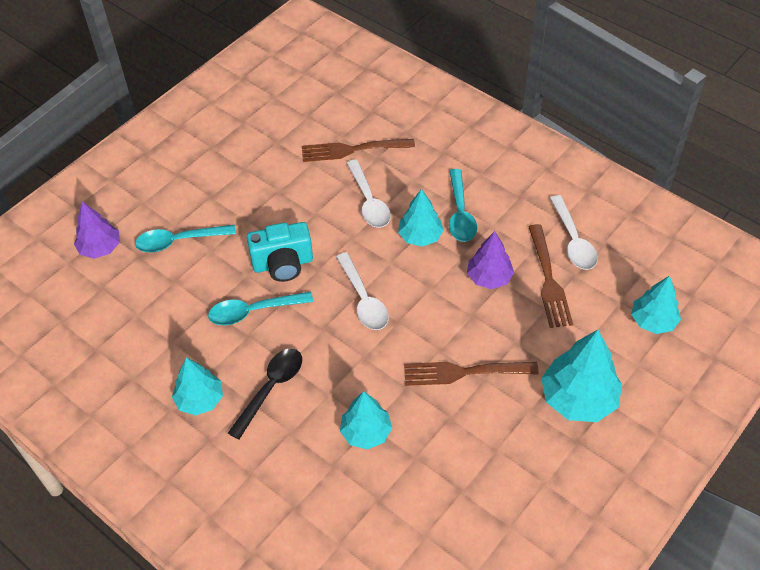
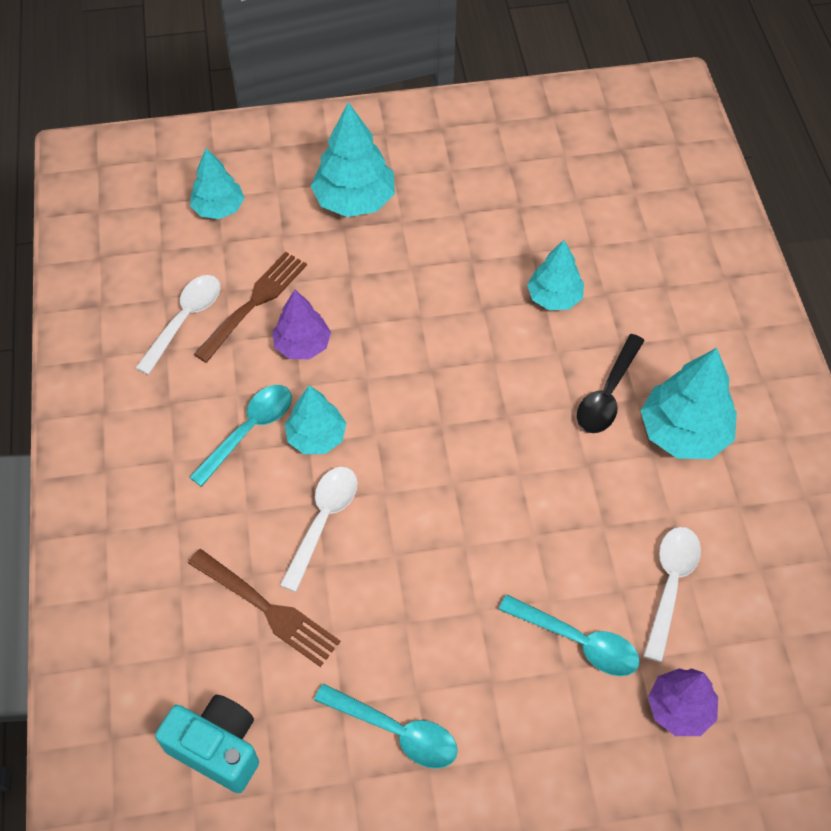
camera: 140 degrees left, 5 degrees up
(200, 399) = (684, 432): turquoise tree -> turquoise tree, size x1.55
(254, 311) = (561, 485): turquoise spoon -> turquoise spoon (395, 731)
(270, 389) = (608, 393): black spoon -> black spoon turned 45 degrees counterclockwise
(283, 264) = (485, 517): turquoise camera -> turquoise camera (217, 748)
(363, 299) = (441, 414): white spoon -> white spoon (670, 585)
(464, 372) = (421, 283): brown fork -> none

